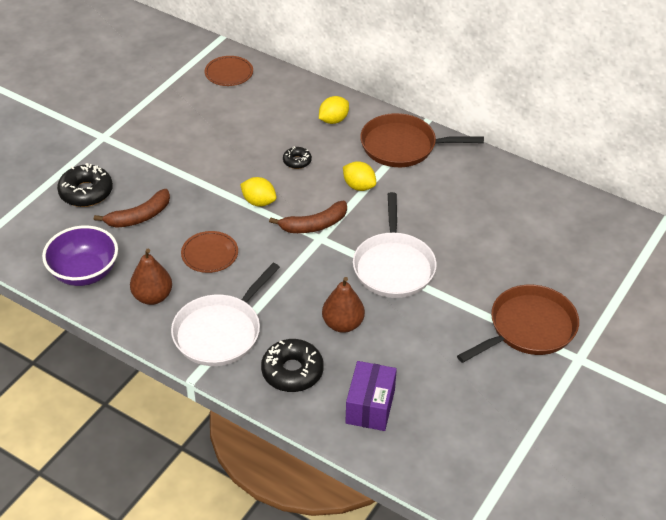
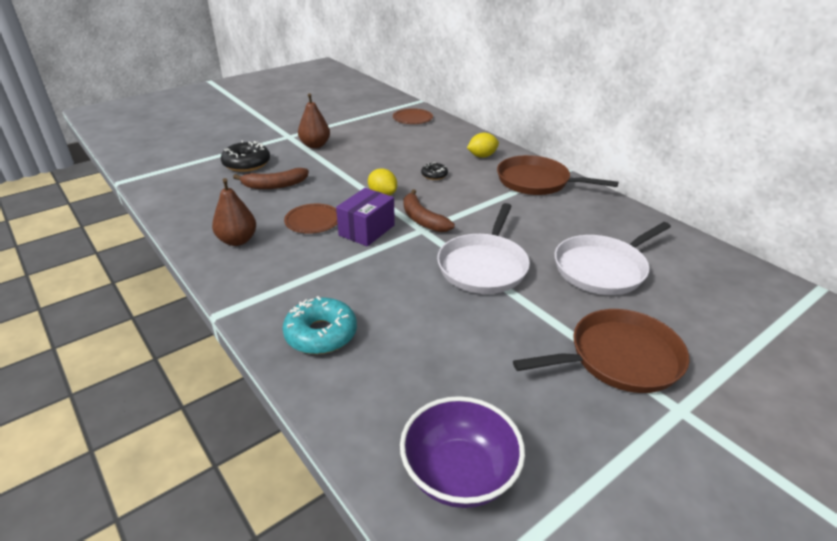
camera: 20 degrees right, 10 degrees down
(84, 272) = (197, 212): purple bowl -> purple bowl (459, 474)
(220, 332) = (275, 281): white pan -> white pan (602, 269)
(292, 371) = (321, 334): black donut -> turquoise donut
(314, 225) = (422, 219): brown banana -> brown banana turned 60 degrees clockwise
(342, 324) = (402, 303): brown pear -> brown pear (315, 145)
(359, 186) = (481, 201): yellow lemon -> none
(370, 406) = (385, 394): purple box -> purple box (367, 230)

